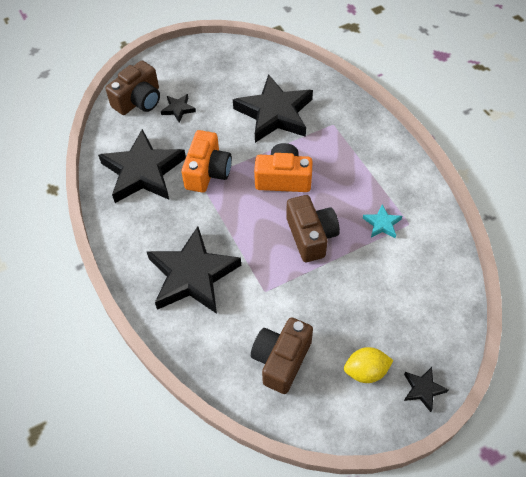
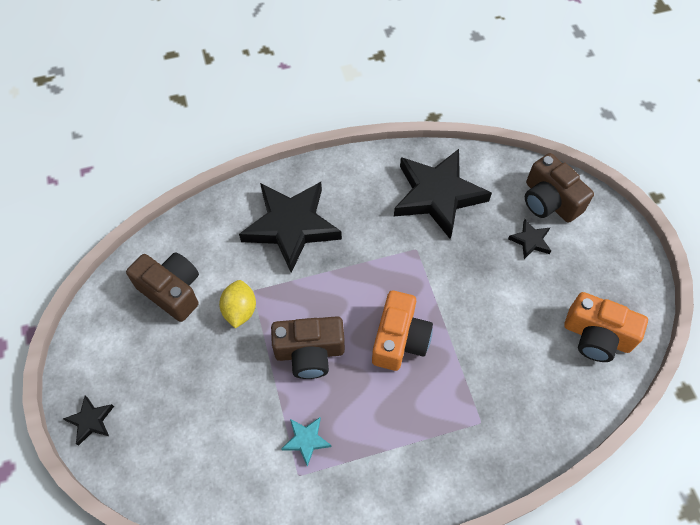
camera: 100 degrees right, 5 degrees up
(207, 172) = (425, 259): orange camera -> orange camera (597, 336)
(275, 113) = (509, 351): black star -> none
(366, 371) = (131, 368): yellow lemon -> yellow lemon (240, 310)

